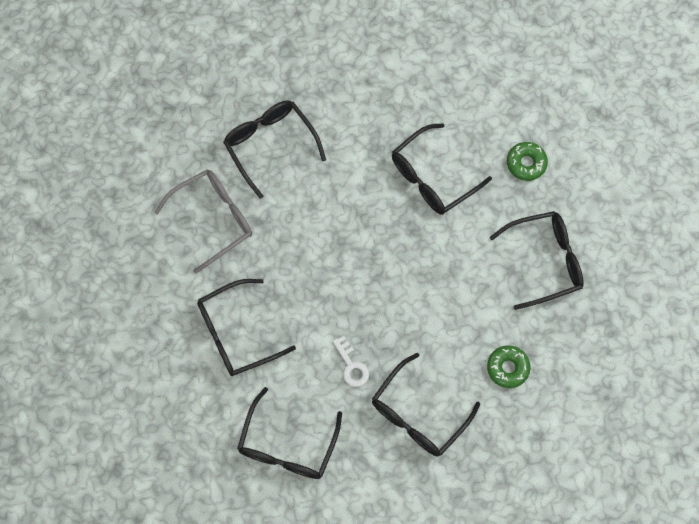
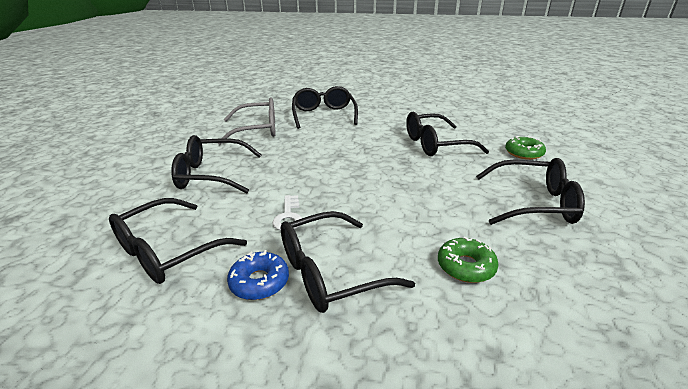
camera: 25 degrees right, 40 degrees down
(376, 444) = (259, 282): none -> blue donut

